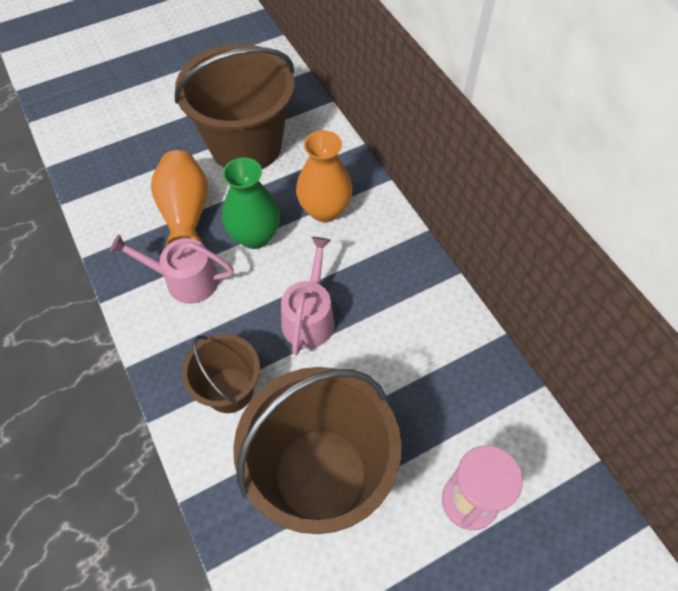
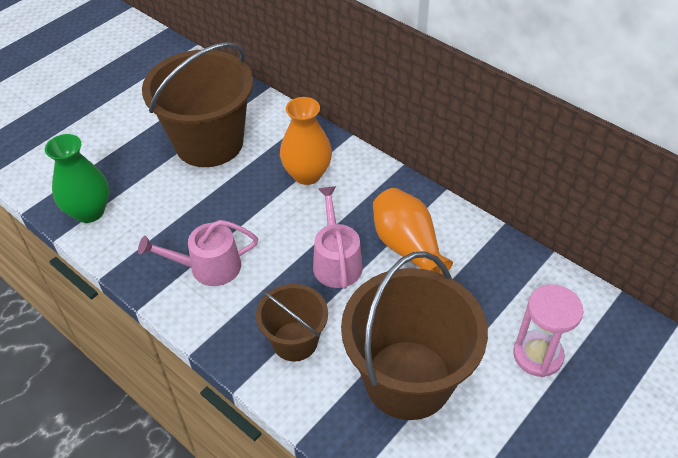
camera: 20 degrees left, 10 degrees down
(185, 212) = (180, 212): orange vase -> orange vase (407, 247)
(255, 236) = (255, 213): green vase -> green vase (89, 211)

